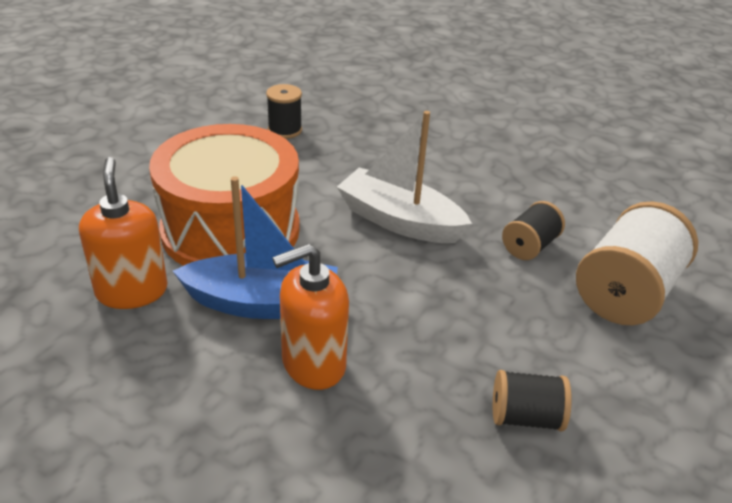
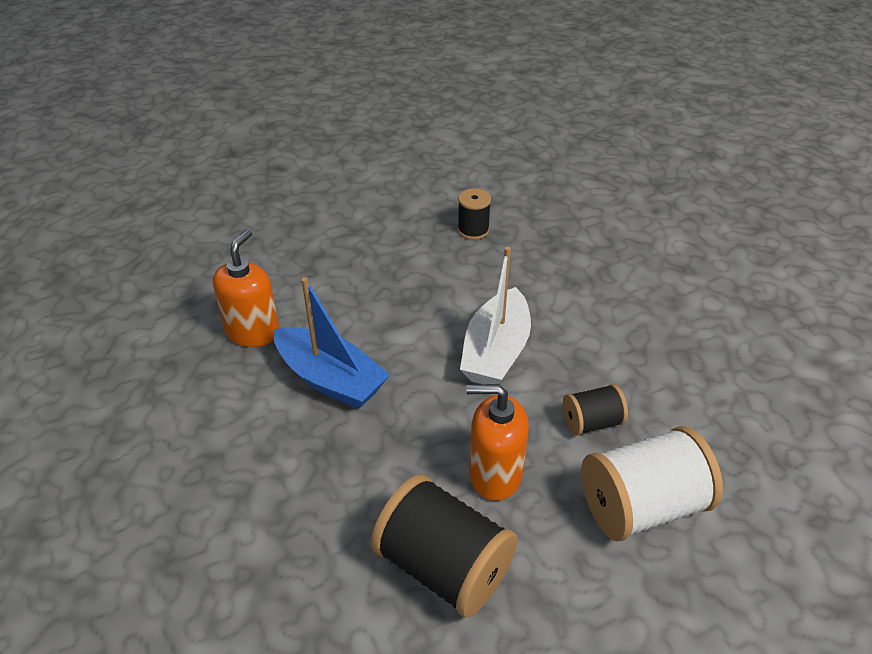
camera: 35 degrees right, 5 degrees up
(231, 229) = (357, 308): orange drum -> none
(313, 364) = (325, 444): orange soap dispenser -> orange soap dispenser (495, 474)
(399, 221) = (496, 352): white boat -> white boat turned 135 degrees counterclockwise
(525, 417) = (443, 567): black spool -> black spool, size x1.86

